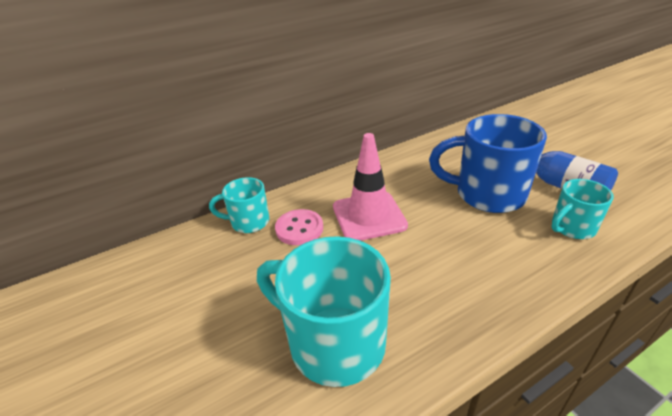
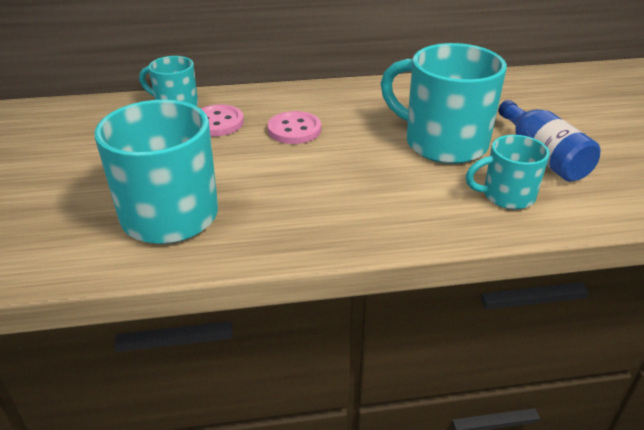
camera: 20 degrees right, 0 degrees up
(369, 216) = (294, 130): pink traffic cone -> pink button
(487, 194) = (443, 143): blue mug -> turquoise mug

